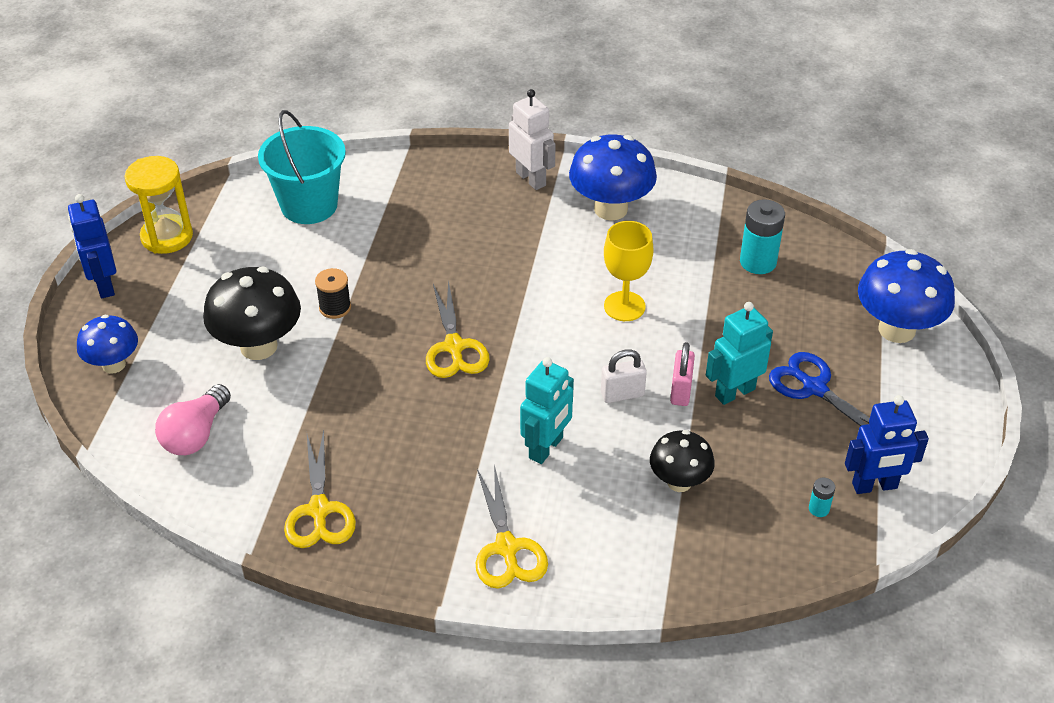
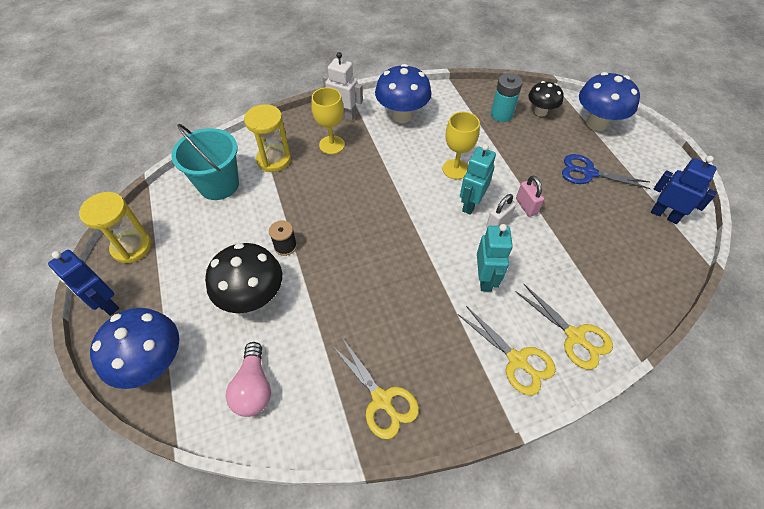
camera: 30 degrees left, 10 degrees up
(113, 365) = (154, 363): blue mushroom -> blue mushroom, size x1.61
(396, 201) = (274, 160): none -> yellow hourglass
(454, 347) = (380, 238): yellow scissors -> yellow scissors (575, 336)
(484, 211) = (332, 145): none -> yellow goblet
(679, 482) = (572, 263): black mushroom -> black mushroom (540, 112)
(734, 392) = (553, 194): turquoise robot -> turquoise robot (470, 204)
(819, 509) = (652, 242): turquoise battery -> none
(874, 486) = (664, 215): blue robot -> blue robot turned 105 degrees counterclockwise

